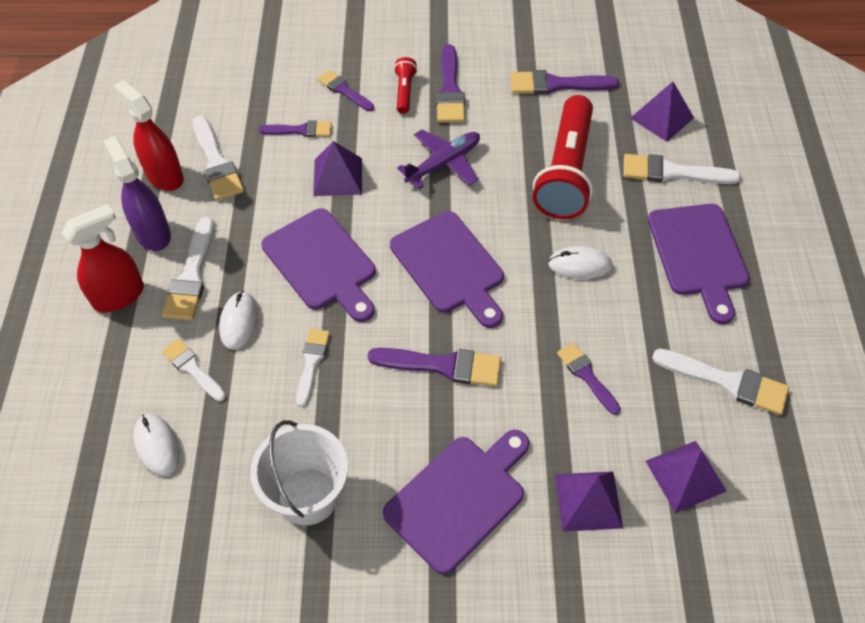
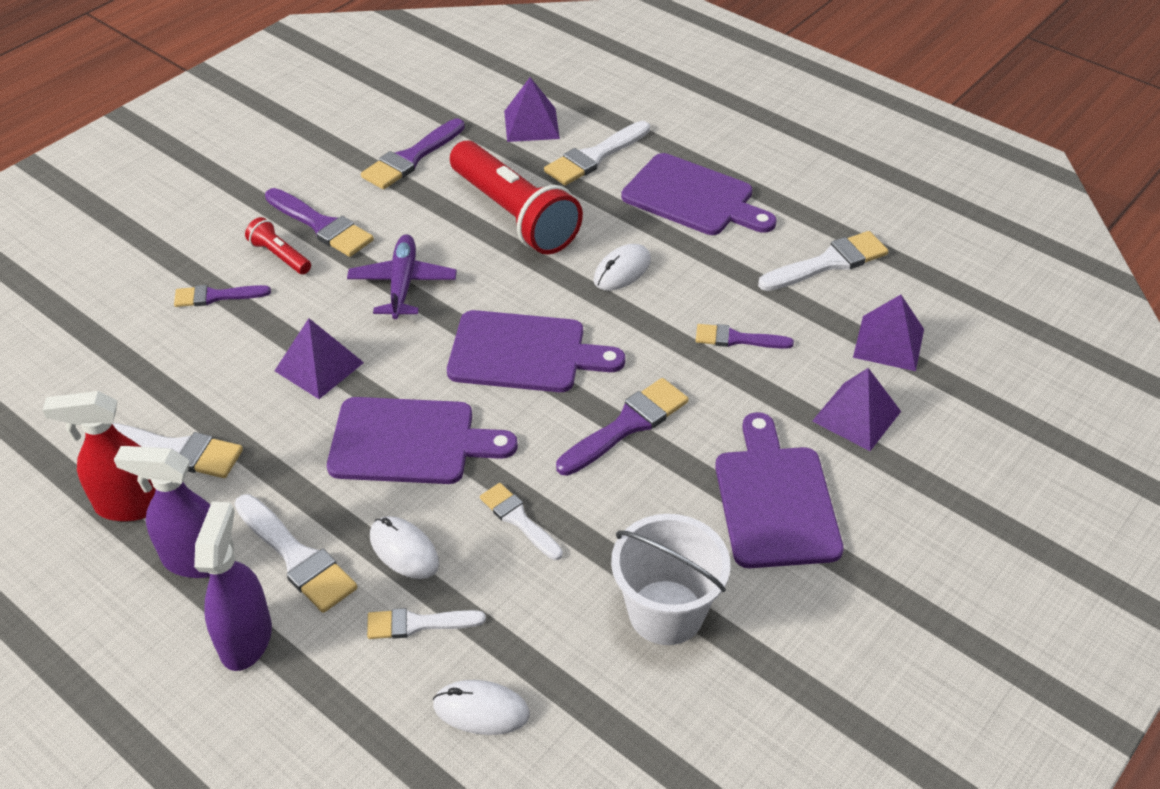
camera: 50 degrees left, 10 degrees down
(119, 296) = (246, 638): red spray bottle -> purple spray bottle
(300, 130) = (222, 359): purple brush -> none

